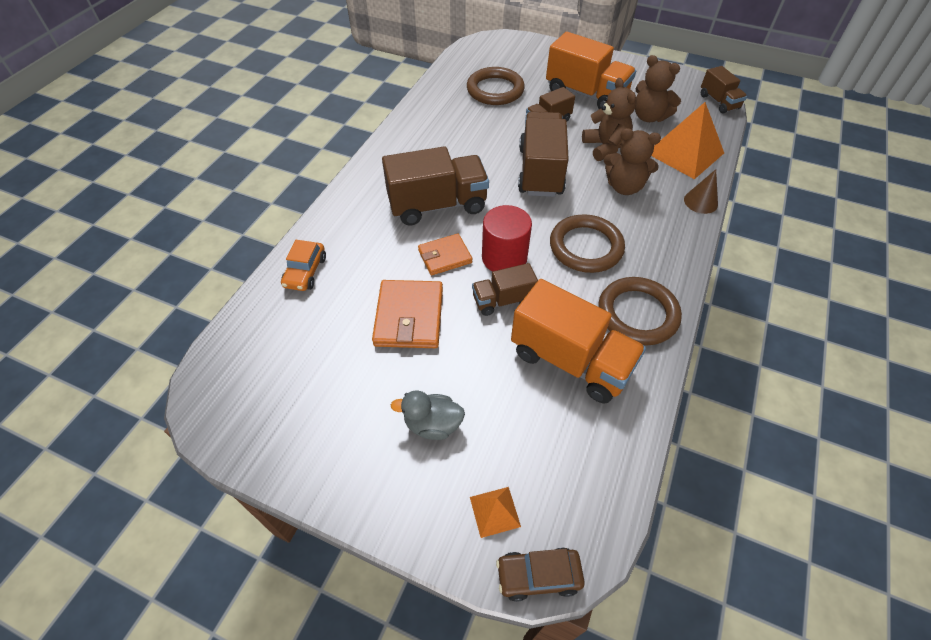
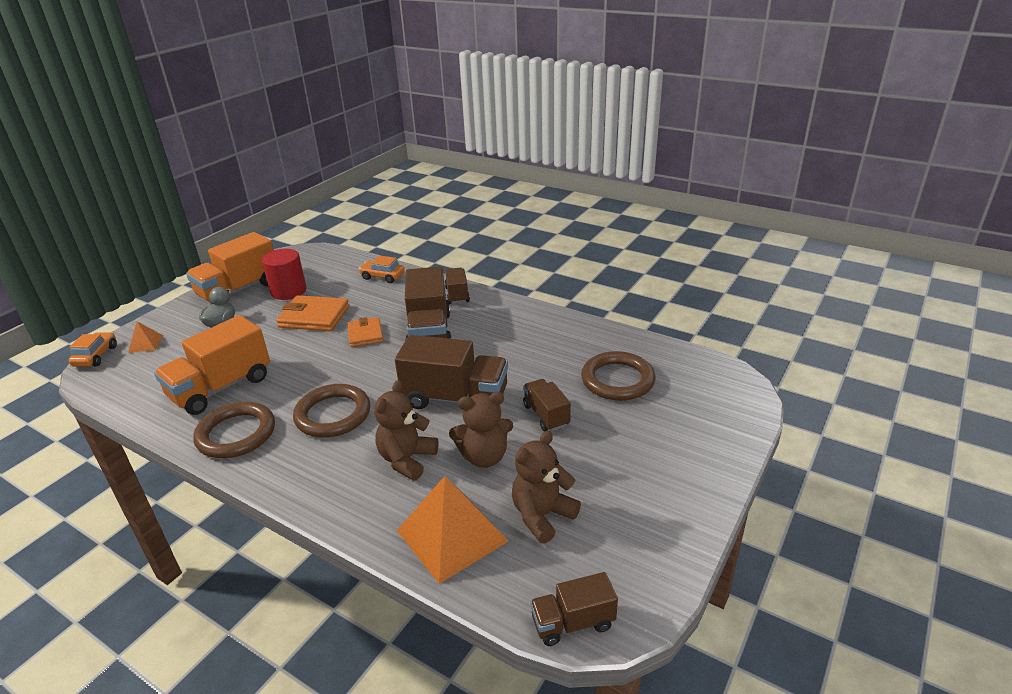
camera: 100 degrees right, 20 degrees down
(503, 300) = (301, 360): brown truck -> brown truck (457, 295)
(504, 258) = (347, 364): red cylinder -> red cylinder (288, 291)
(538, 576) = (96, 356): brown car -> orange car
(586, 94) = (605, 459): orange truck -> orange truck (239, 290)
(700, 202) = (354, 524): brown cone -> none

